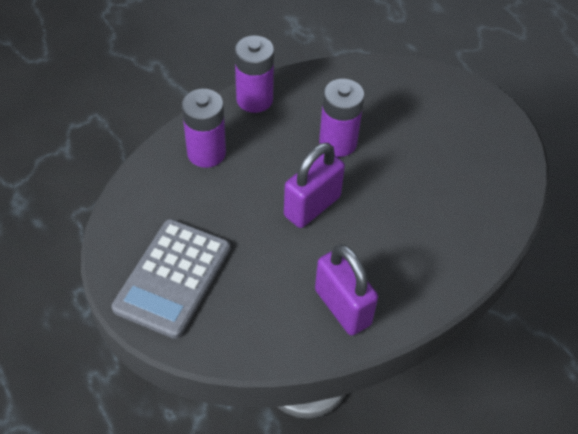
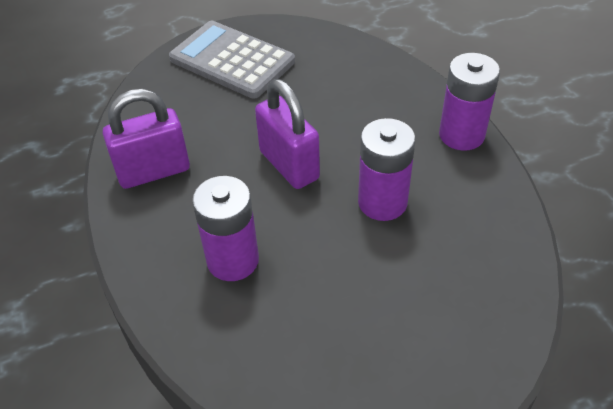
camera: 105 degrees right, 5 degrees down
(206, 153) = (381, 90): purple battery -> purple battery (233, 260)

